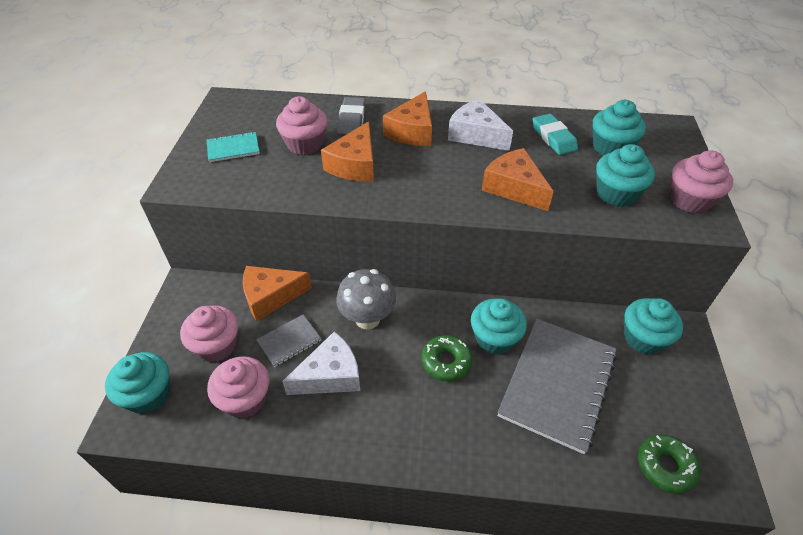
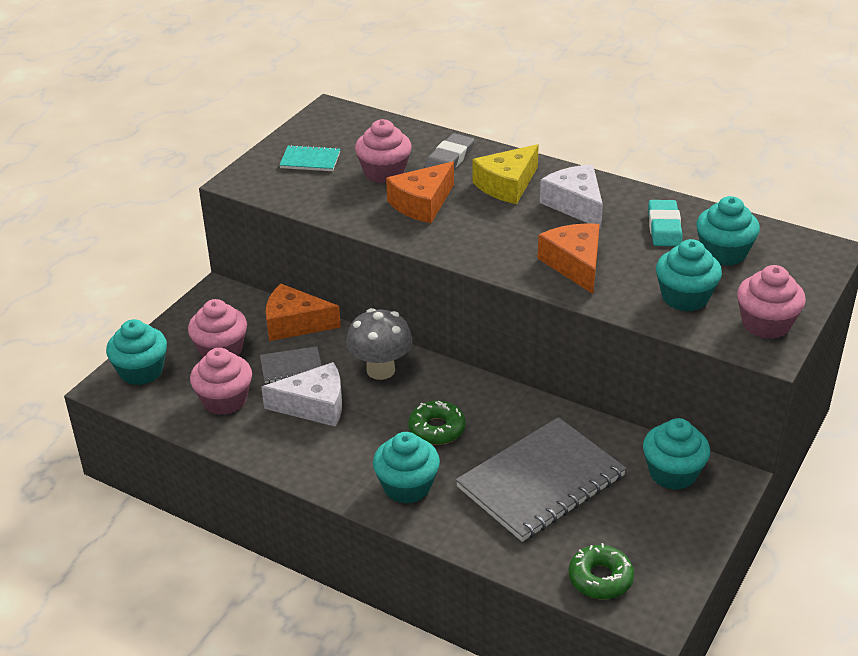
camera: 25 degrees right, 10 degrees down
(412, 131) = (507, 185): orange cheese -> yellow cheese
(494, 338) = (503, 425): turquoise cupcake -> turquoise cupcake (407, 486)

